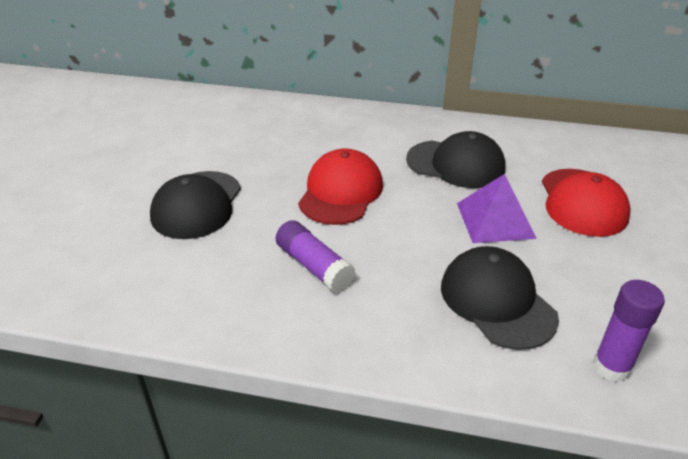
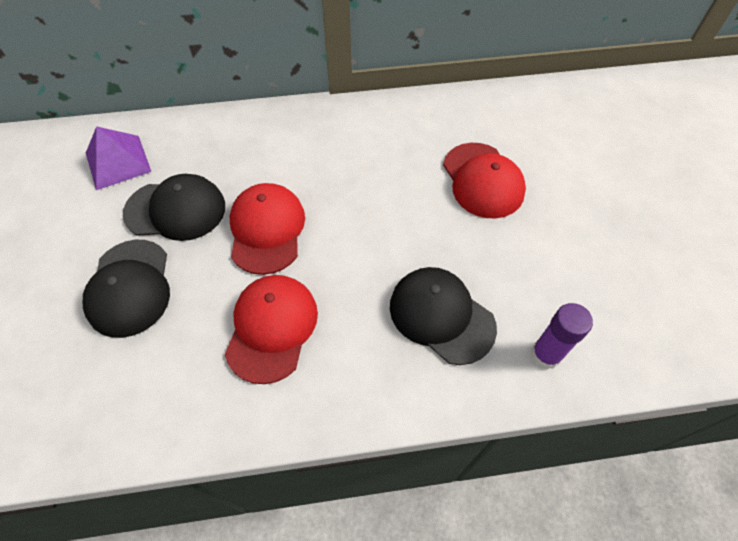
camera: 20 degrees left, 20 degrees up
(314, 266) = (272, 328): purple glue stick -> red cap
(456, 164) = (362, 164): black cap -> black cap (176, 210)
(495, 220) = (415, 223): purple pyramid -> purple pyramid (118, 162)

